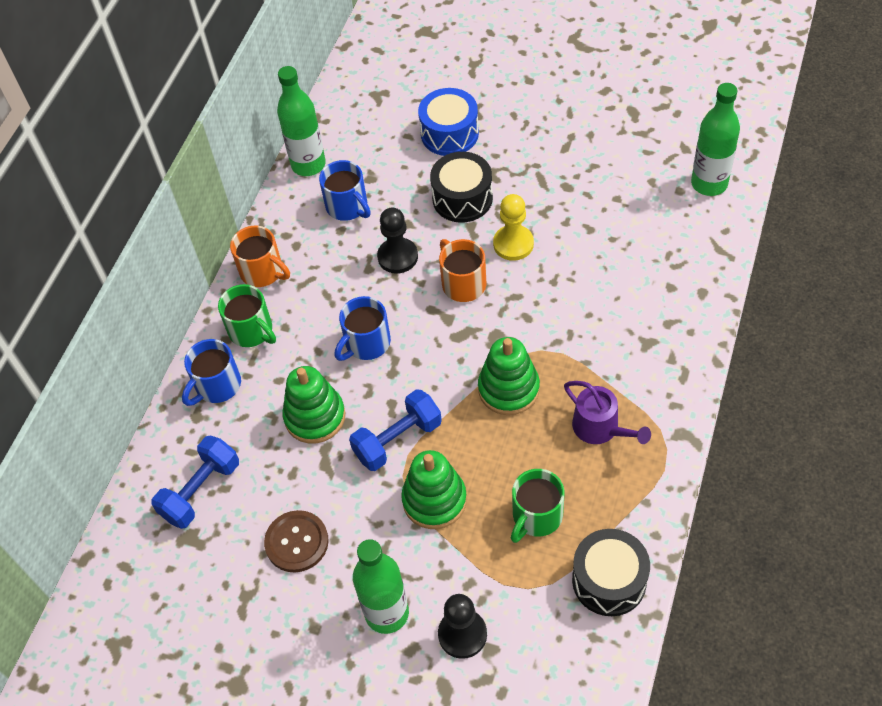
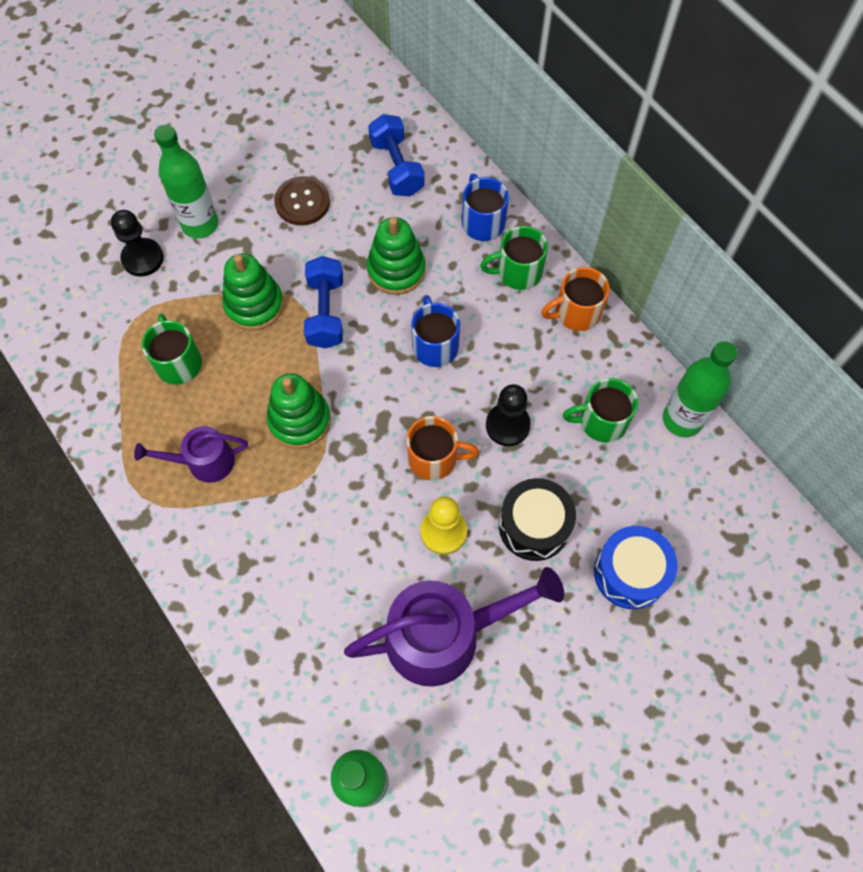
camera: 120 degrees right, 10 degrees up
(347, 206) = (601, 421): blue mug -> green mug
(582, 200) = (444, 635): none -> purple watering can
(609, 580) = (87, 374): black drum -> none

